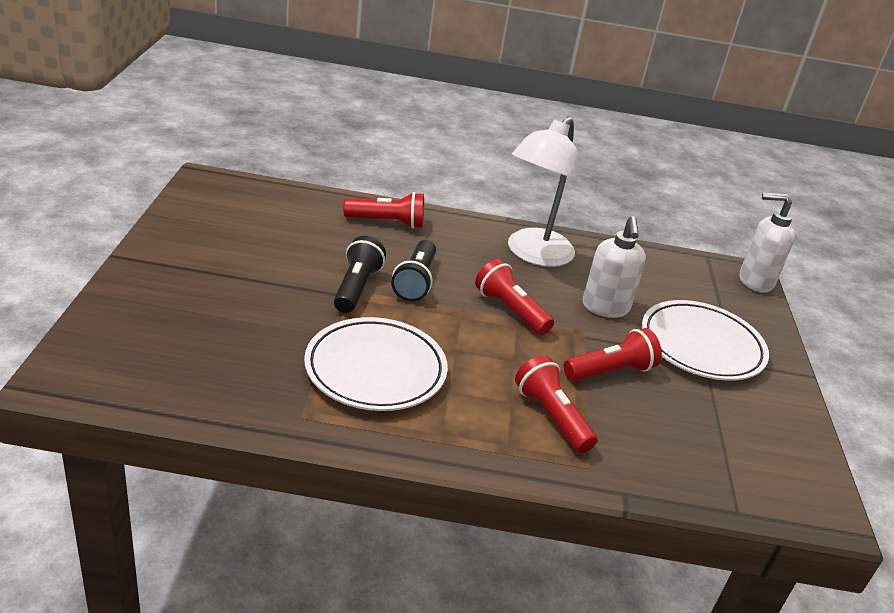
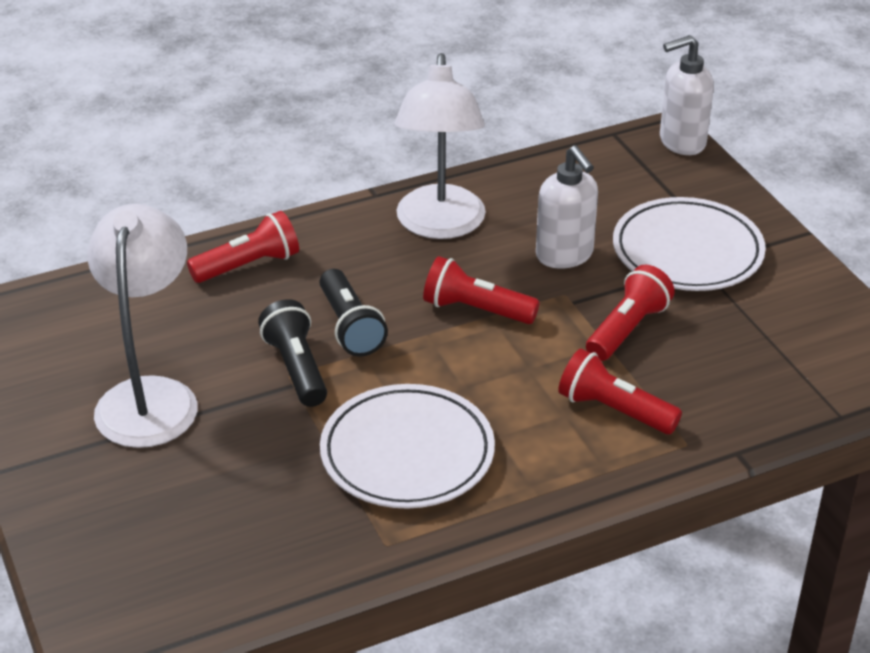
camera: 25 degrees left, 5 degrees up
(251, 260) = (150, 396): none -> white lamp

